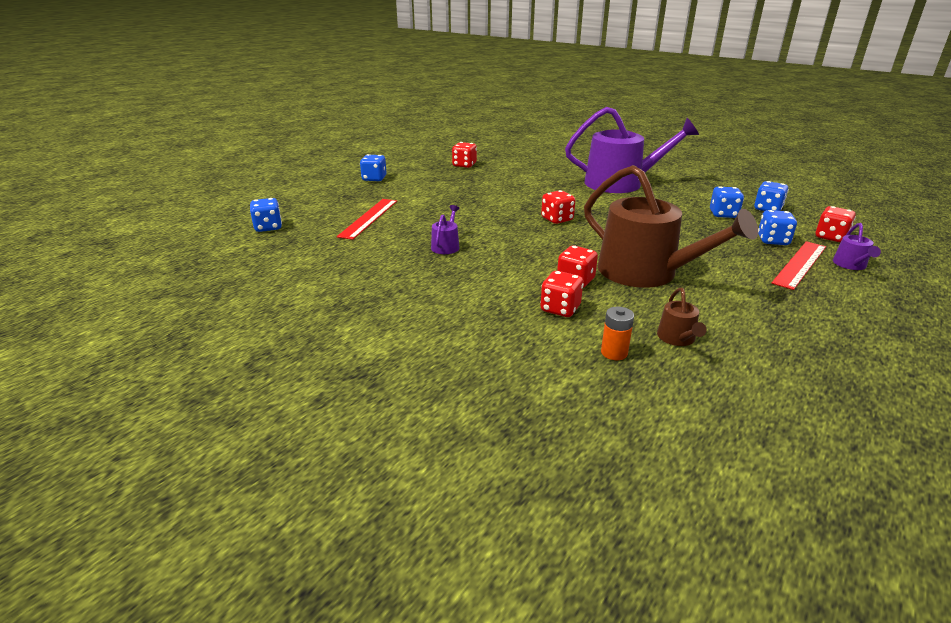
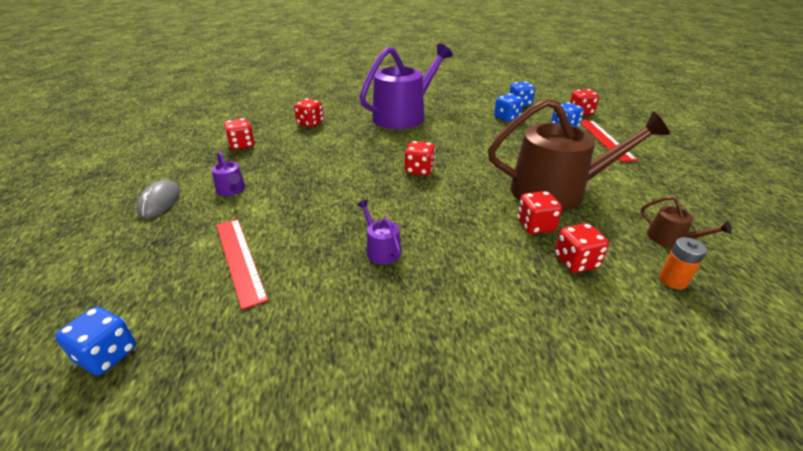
camera: 45 degrees left, 5 degrees up
(374, 179) = (160, 202): blue dice -> grey mouse
(533, 166) = (310, 123): none -> red dice
(851, 265) = (622, 128): purple watering can -> purple watering can (232, 190)

